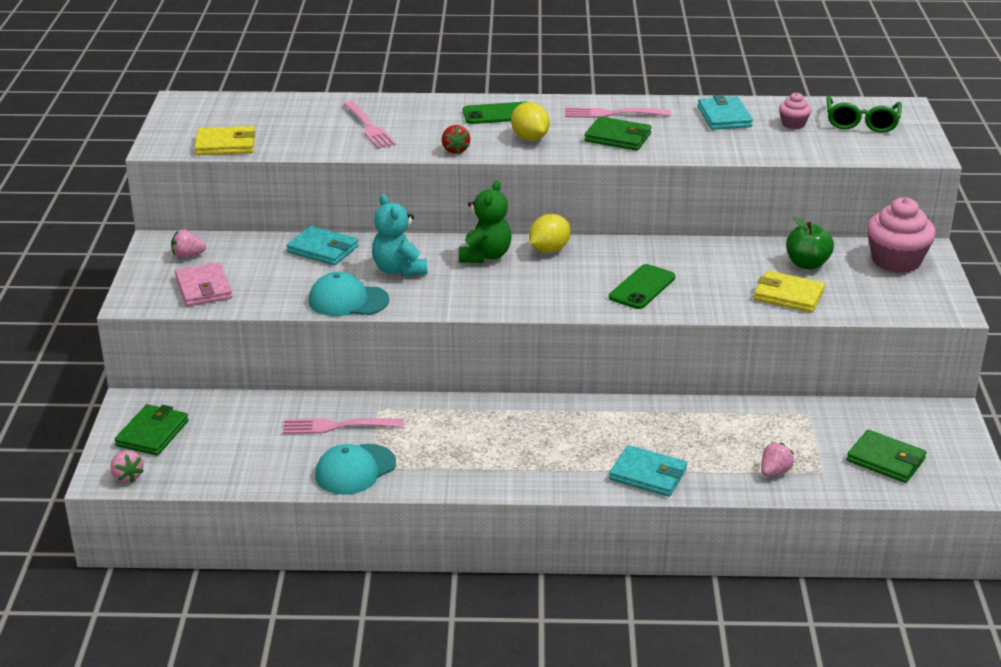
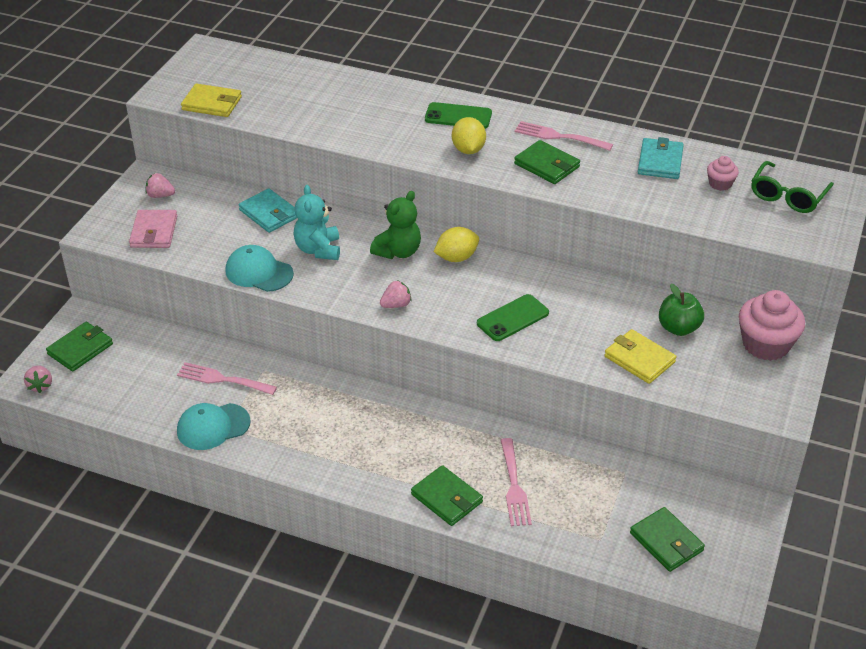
camera: 20 degrees right, 10 degrees up
(369, 127) = (339, 108): pink fork -> pink fork (514, 486)
(455, 150) = (395, 150): red strawberry -> none
(648, 474) = (447, 498): turquoise wallet -> green wallet
(774, 472) = (558, 526): pink strawberry -> pink strawberry (396, 305)

